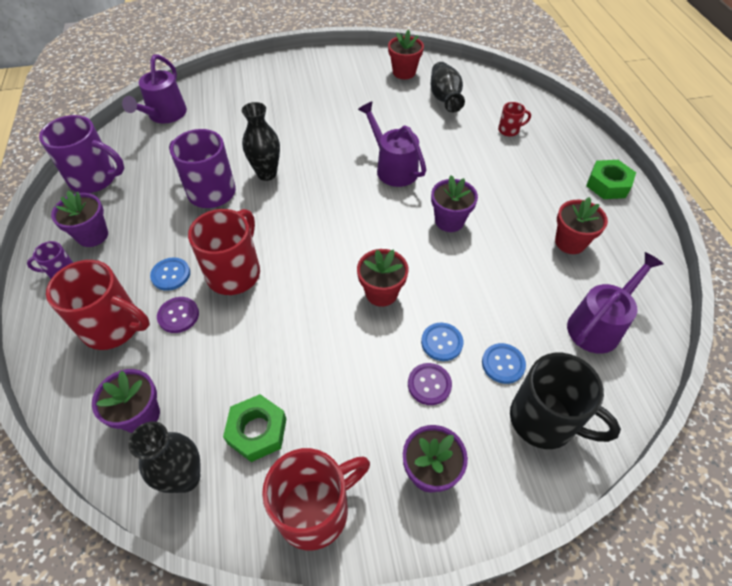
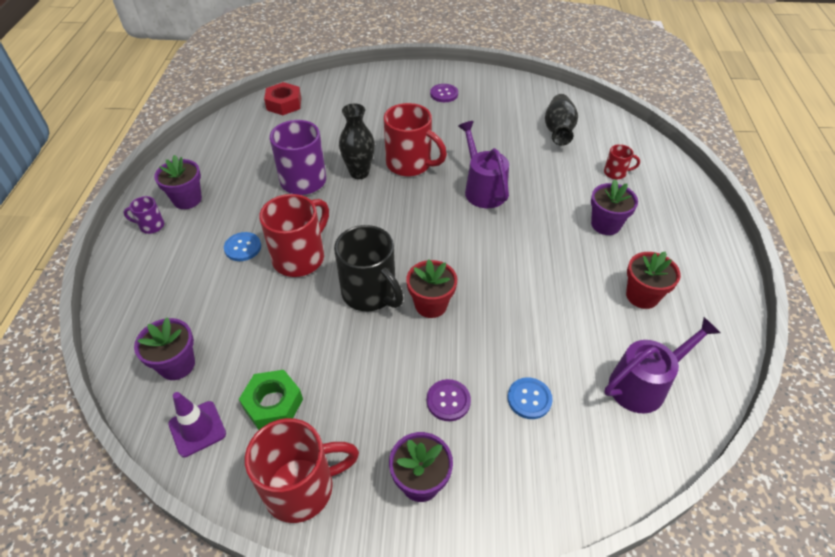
camera: 15 degrees right, 5 degrees down
(95, 179) = (205, 150): purple mug -> none
(114, 327) = (179, 283): red mug -> red mug (410, 164)
(164, 115) = (284, 104): purple watering can -> red nut
(178, 315) = (237, 285): purple button -> purple button (444, 94)
(185, 478) = (197, 429): black vase -> purple traffic cone
(404, 72) = (525, 99): red flower pot -> none
(441, 342) = (474, 364): blue button -> none
(449, 221) = (522, 250): purple flower pot -> purple flower pot (605, 225)
(544, 420) = (553, 463): black mug -> black mug (370, 293)
(607, 184) = (704, 246): green nut -> none

